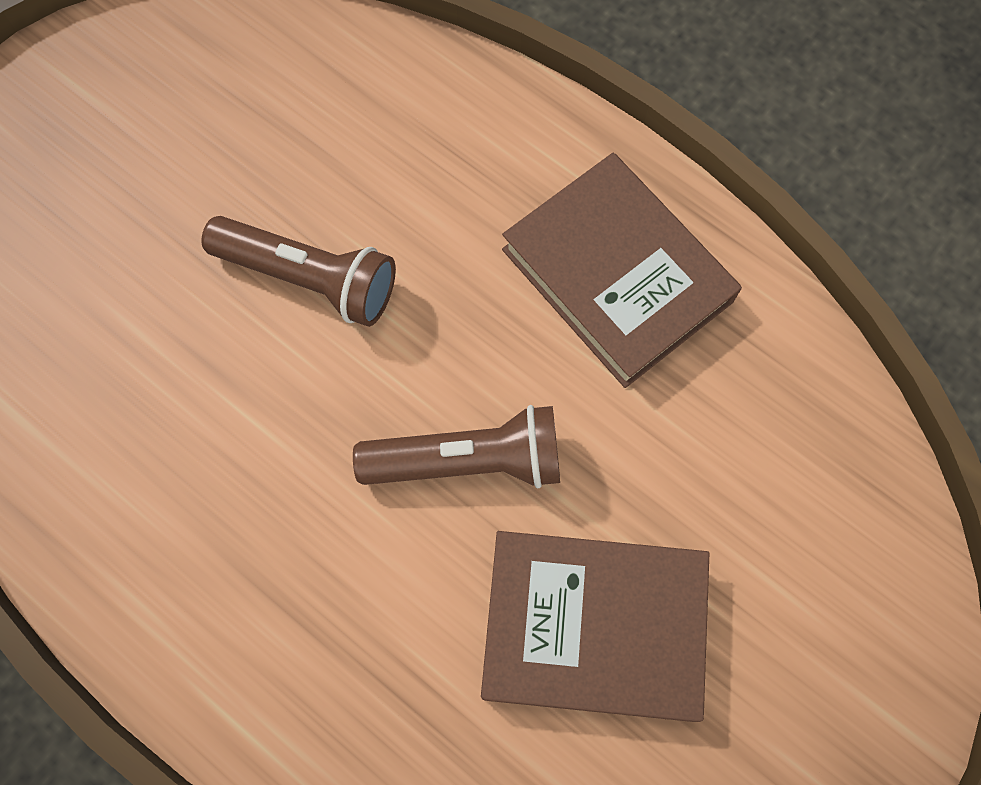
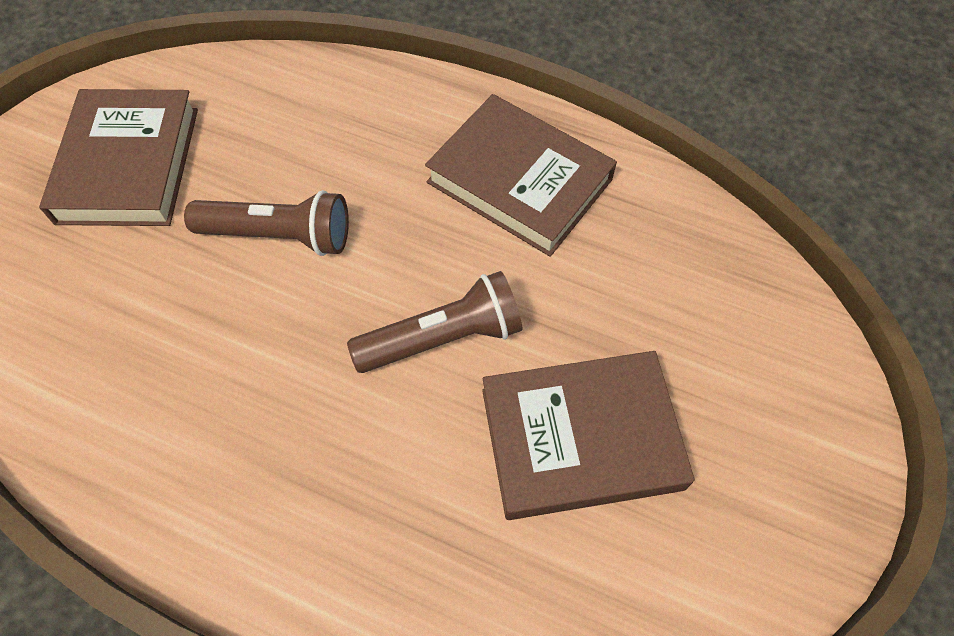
camera: 15 degrees left, 10 degrees down
(153, 138) = (129, 165): none -> brown book

